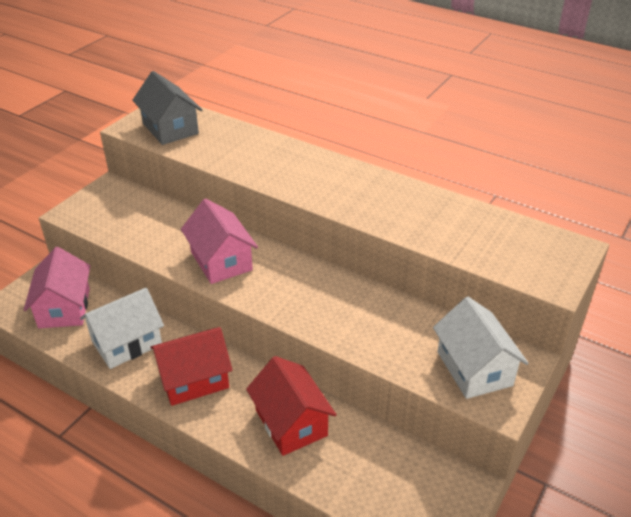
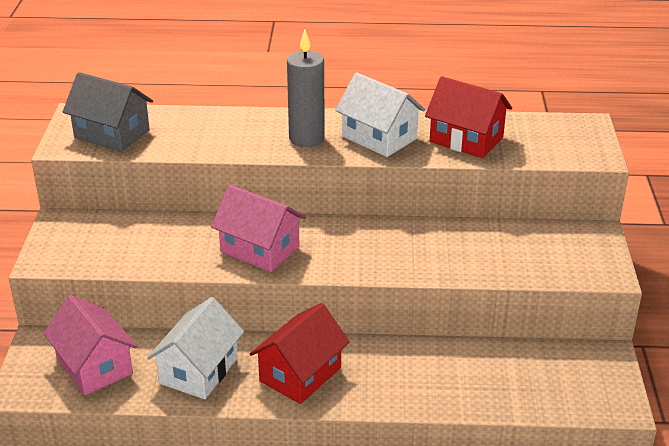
camera: 30 degrees left, 5 degrees down
(291, 423) = (424, 371): red house -> red house (466, 139)
(306, 178) = (306, 138): none -> grey candle
(474, 368) = (565, 254): white house -> white house (379, 137)

